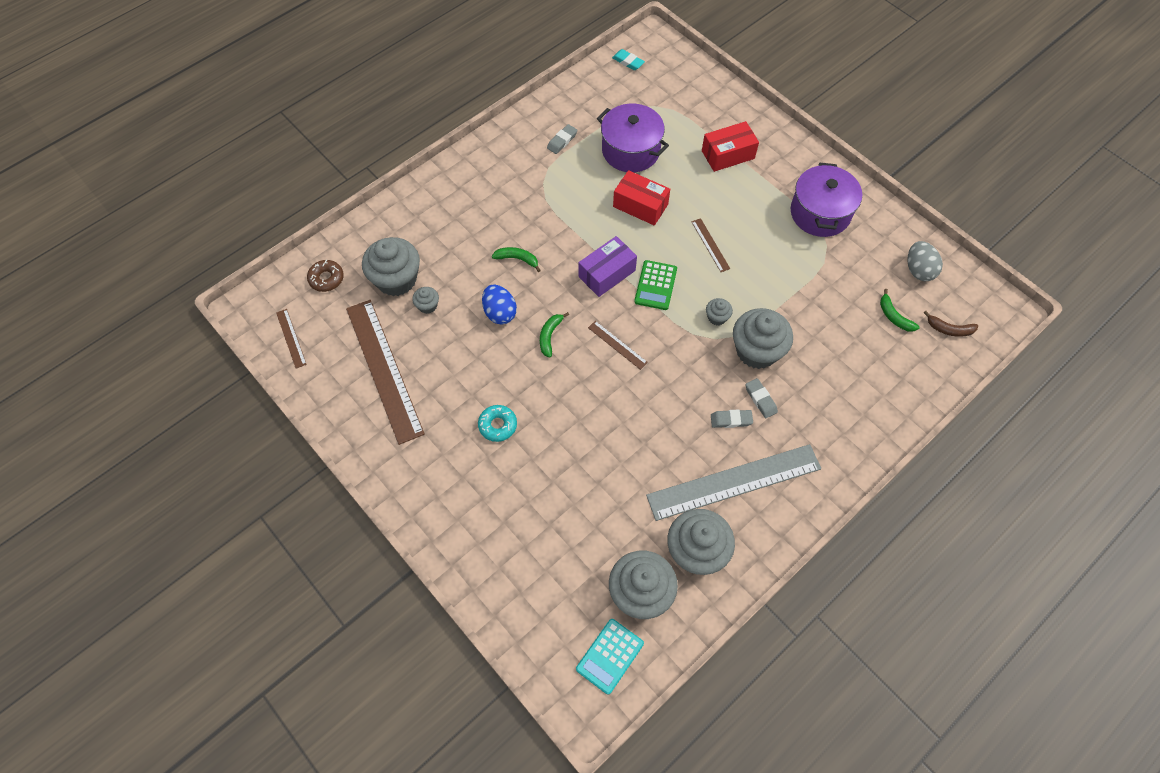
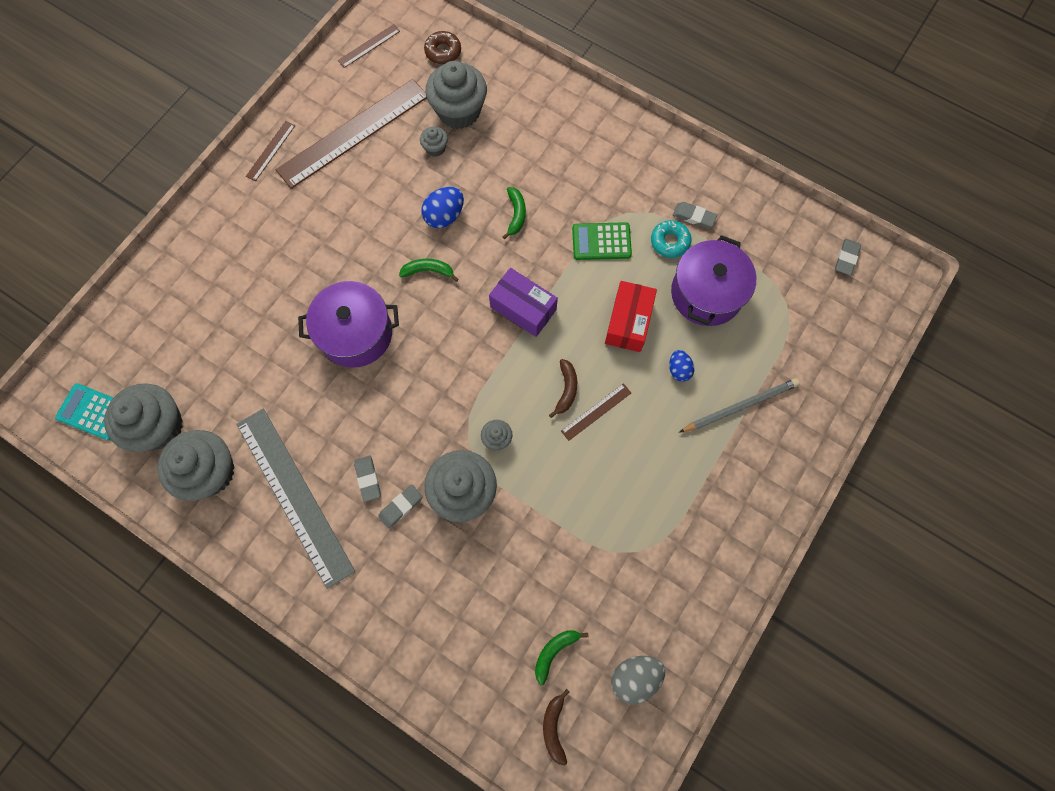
camera: 75 degrees right, 10 degrees up
(498, 425) = (314, 250): turquoise donut -> turquoise donut (670, 242)
(617, 345) = (434, 340): brown ruler -> brown ruler (270, 150)
(628, 62) = (846, 258): turquoise eraser -> grey eraser
(655, 285) = (522, 363): green calculator -> green calculator (601, 242)
(686, 260) = (566, 389): none -> brown banana
(689, 184) = (679, 370): none -> blue egg
(728, 154) = (740, 406): red box -> grey pencil
(820, 213) = (686, 536): purple pot -> purple pot (356, 333)

